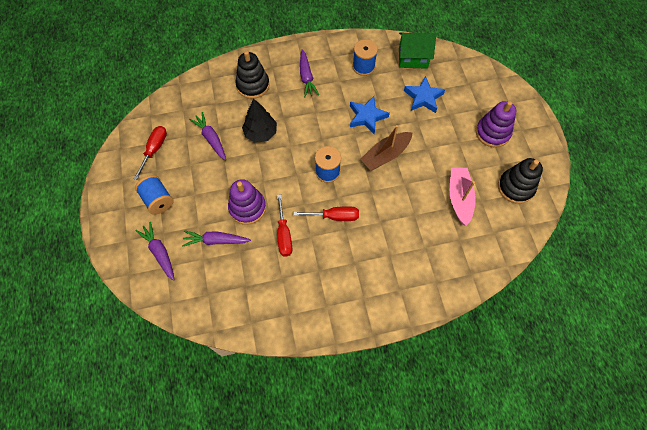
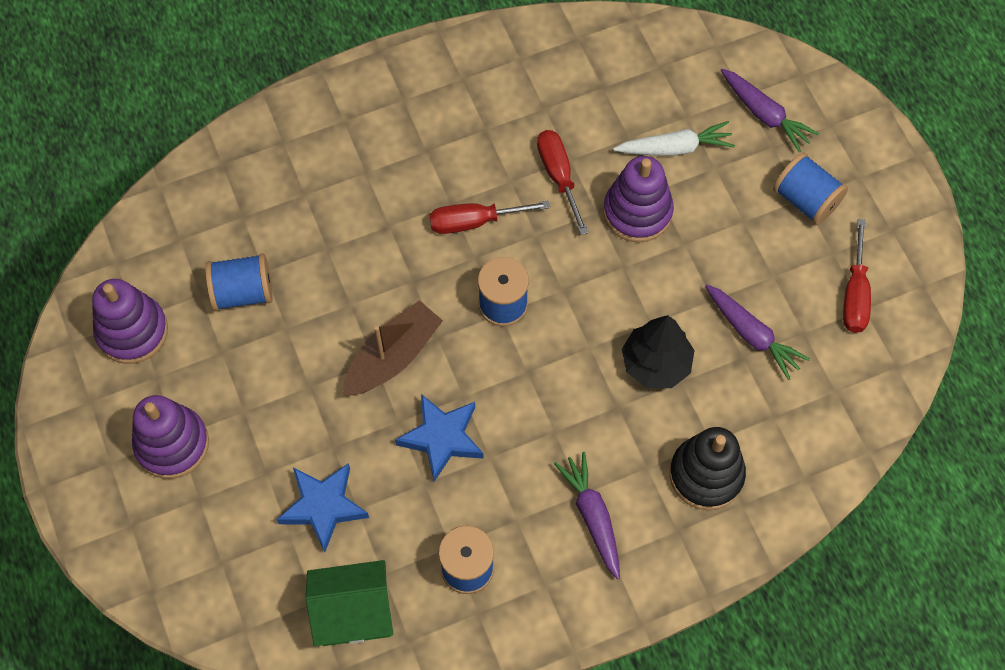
camera: 170 degrees right, 0 degrees up
(216, 241) = (675, 148): purple carrot -> white carrot
(459, 198) = (243, 292): pink boat -> blue spool
(515, 187) = (132, 331): black stacking toy -> purple stacking toy

